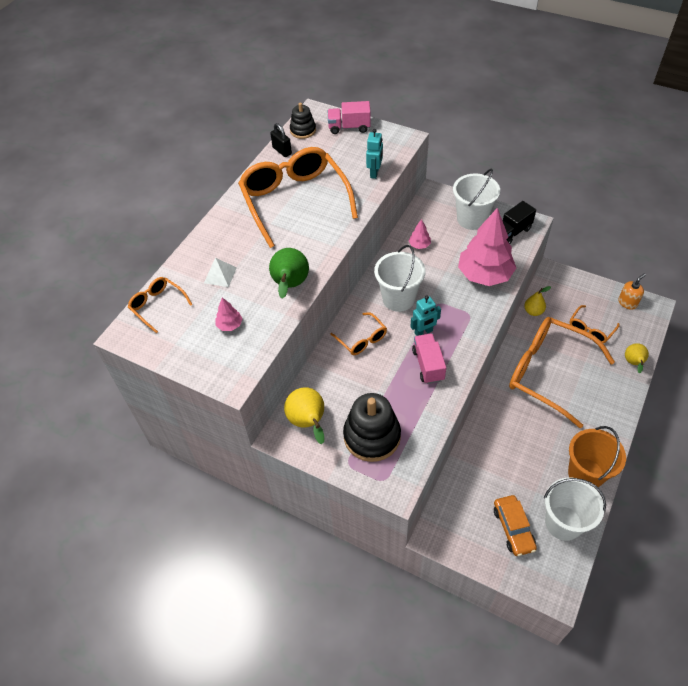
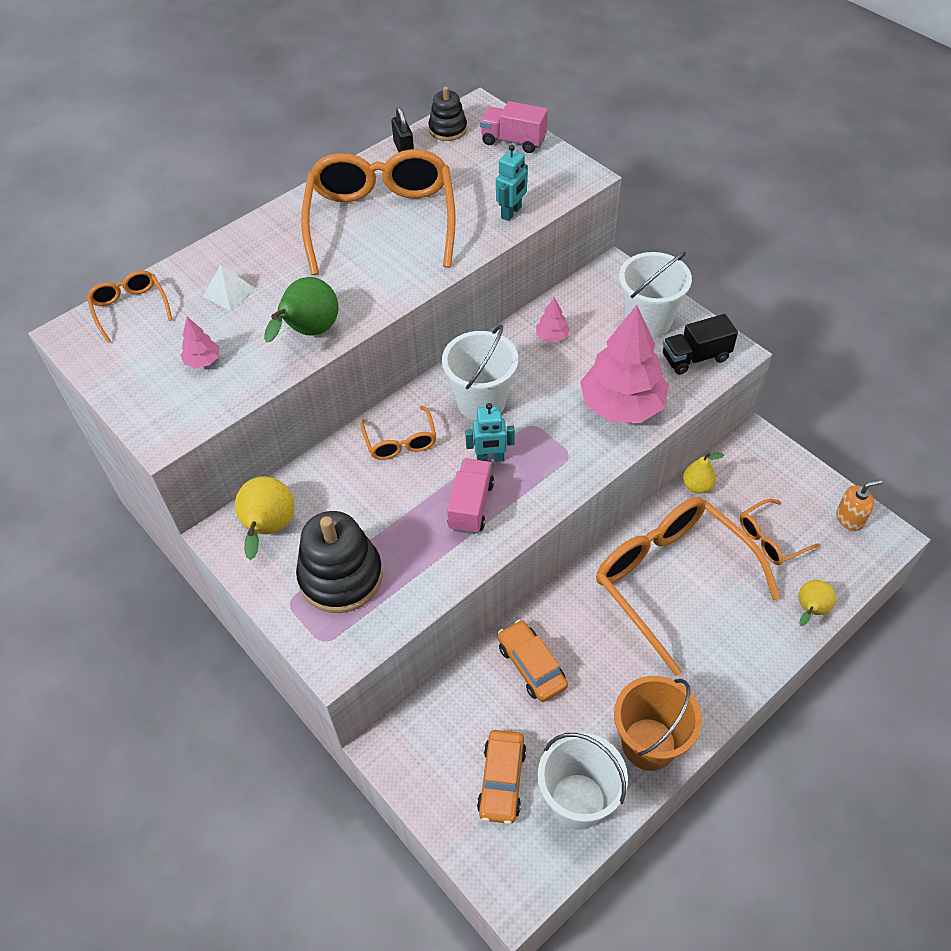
camera: 20 degrees right, 0 degrees up
(494, 453) = (531, 666): none -> orange car

